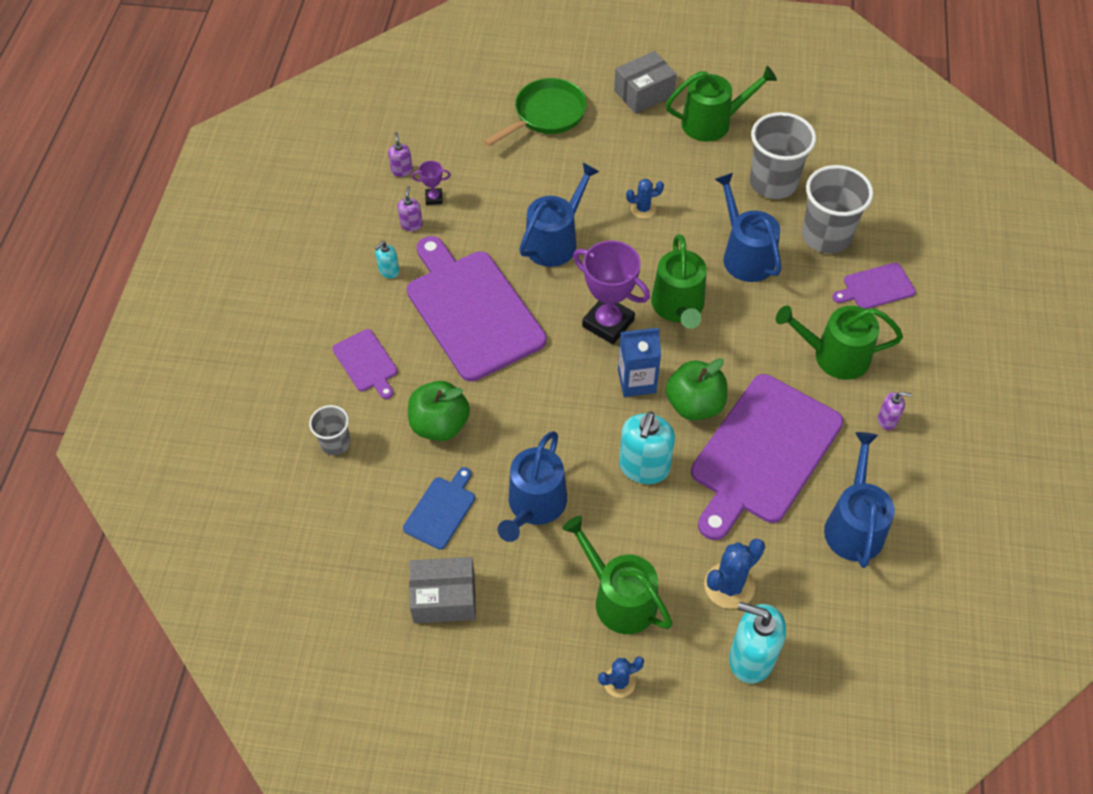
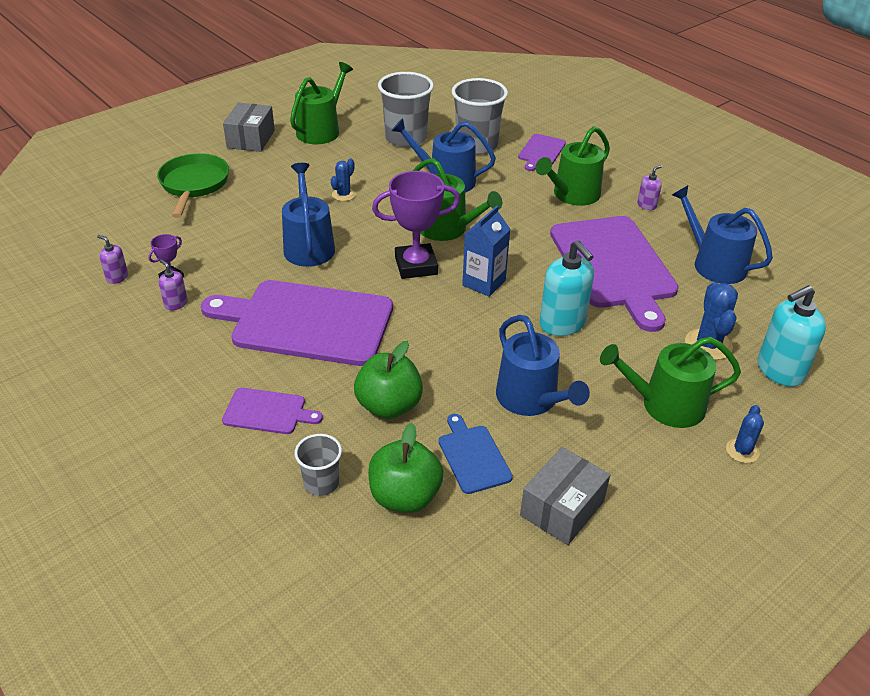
camera: 50 degrees left, 15 degrees down
(389, 271) = (199, 343): turquoise soap dispenser -> none
(694, 405) = (537, 270): green apple -> green apple (405, 496)

